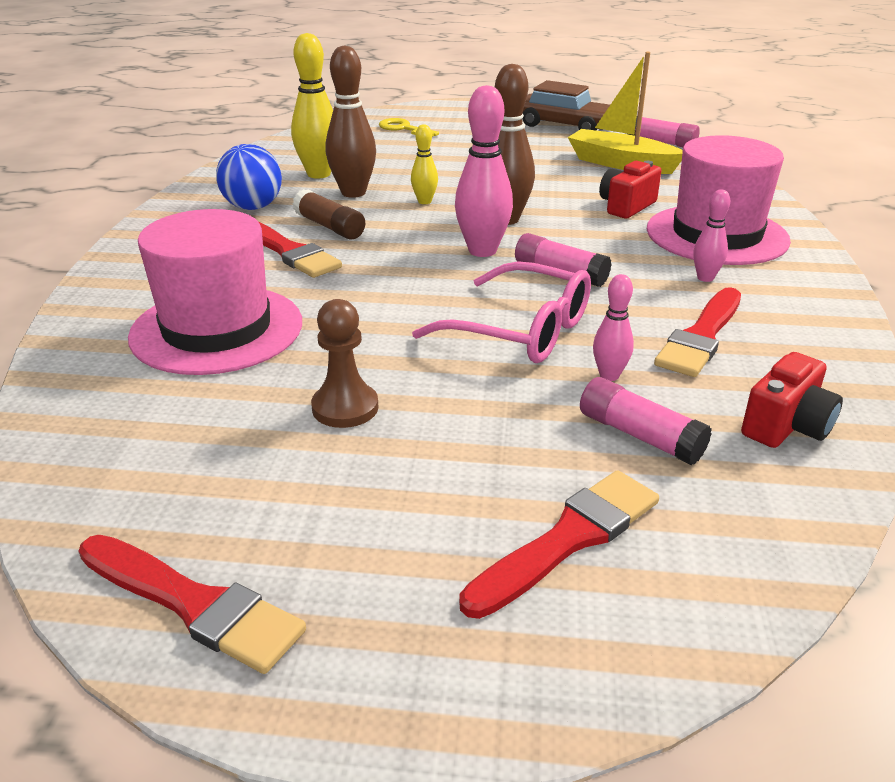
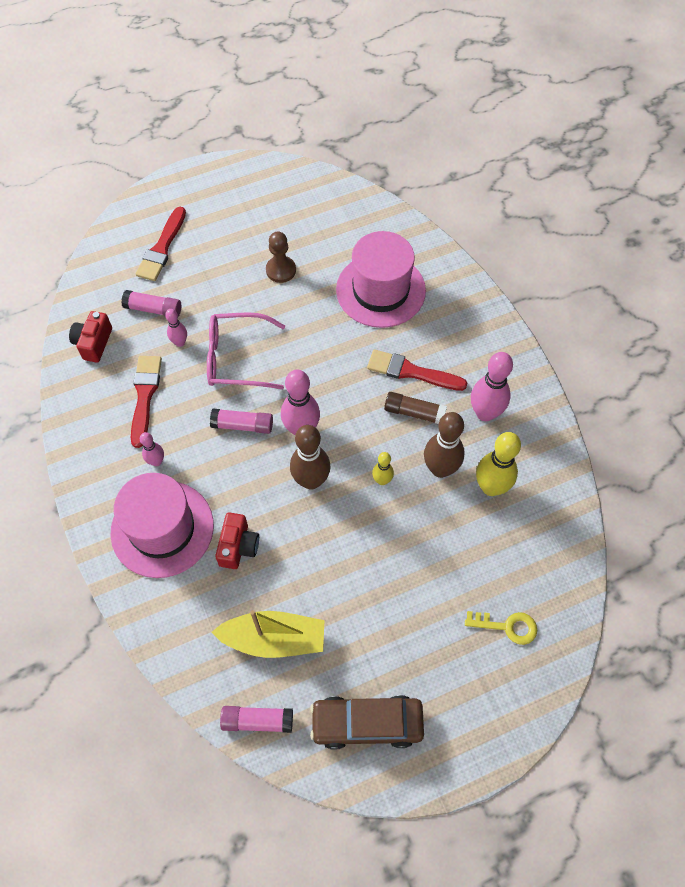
camera: 150 degrees right, 30 degrees up
(192, 604) = (263, 178): red brush -> none
(253, 207) = (485, 413): blue ball -> pink bowling pin

